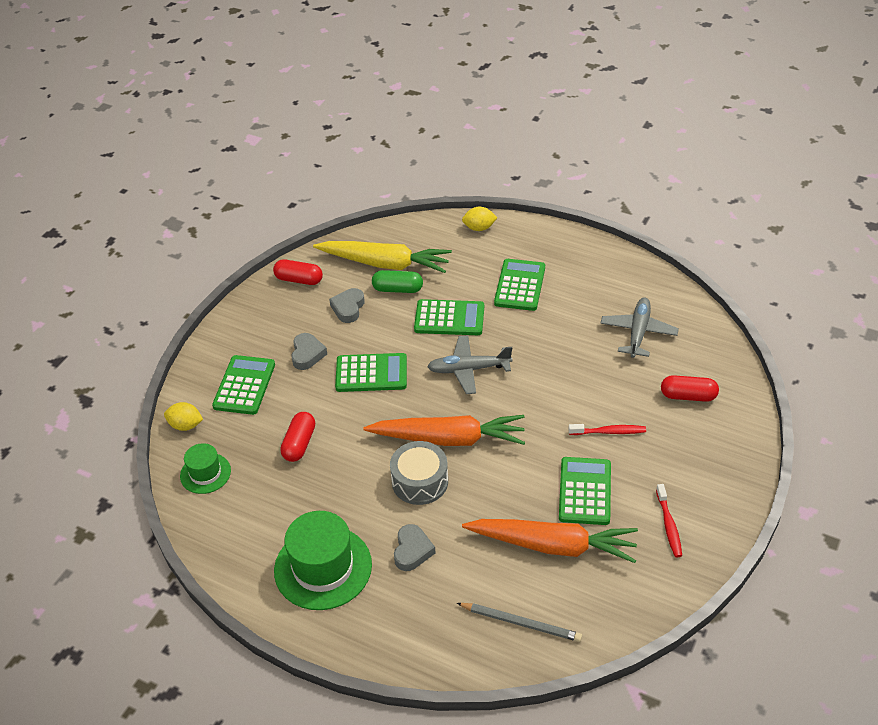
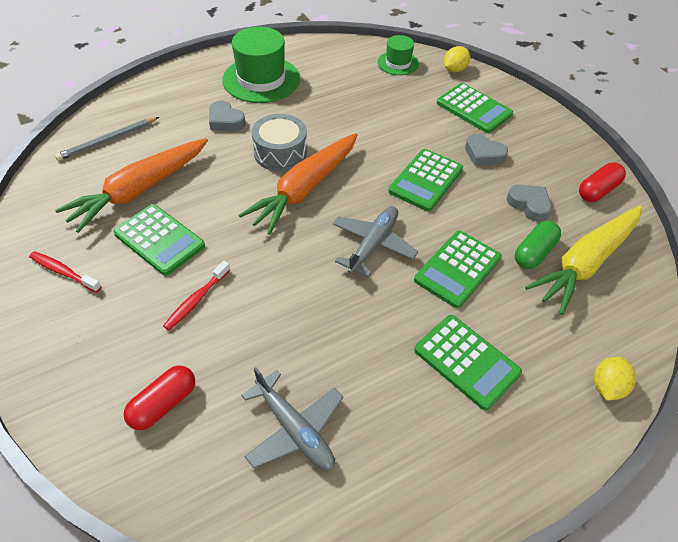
camera: 120 degrees right, 5 degrees up
(299, 444) = (383, 111): red capsule -> none

